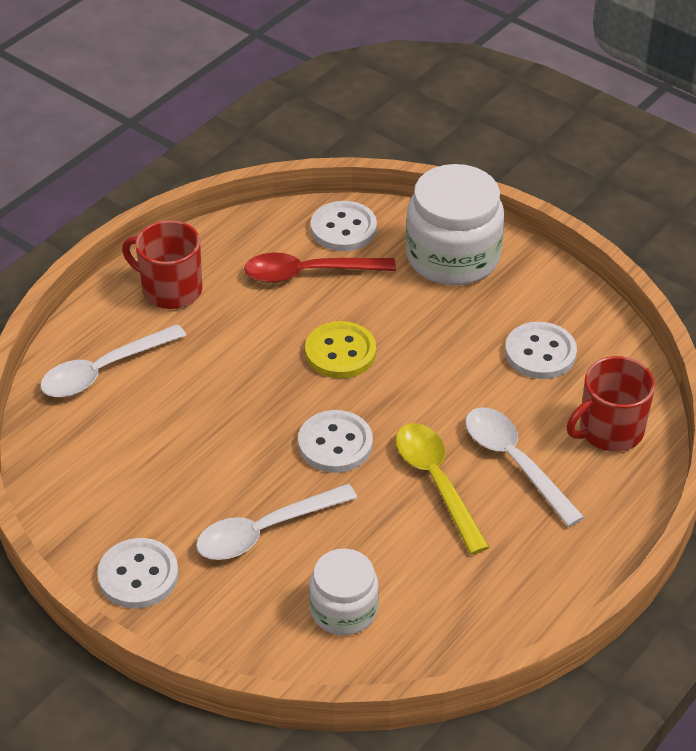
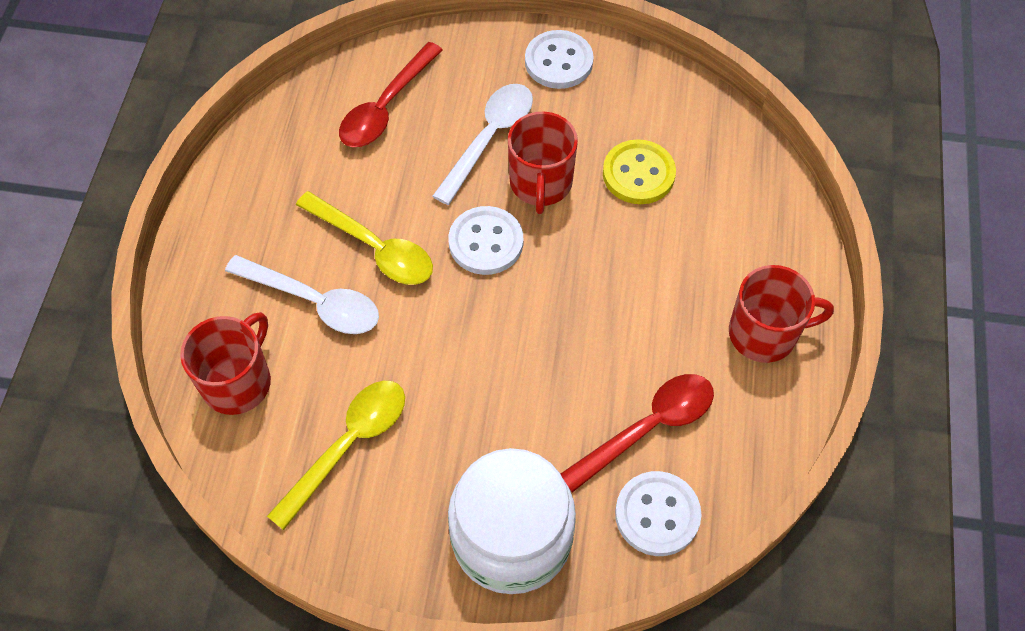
camera: 150 degrees right, 15 degrees up
(104, 371) = (742, 214): white spoon -> none
(250, 470) = (541, 183): none -> red mug
(340, 352) = (547, 343): yellow button -> yellow button (638, 174)
(343, 609) = (386, 107): white jar -> red spoon
(540, 353) = (348, 445): white button -> yellow spoon

